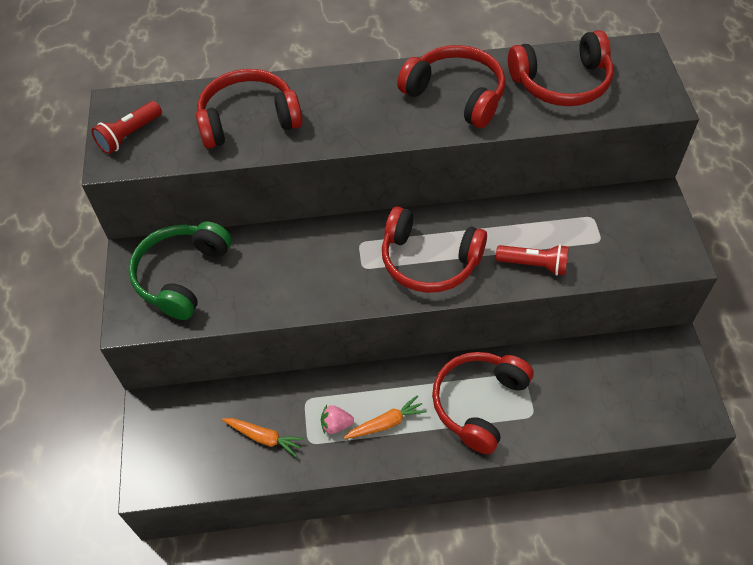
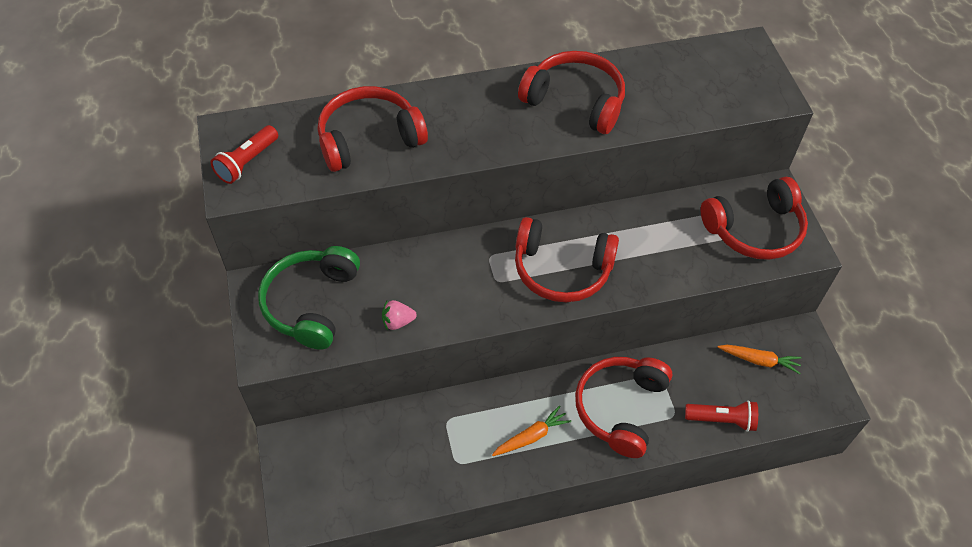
camera: 10 degrees left, 0 degrees up
(264, 438) = (410, 462): orange carrot -> orange carrot (759, 360)
(336, 425) = (481, 442): pink strawberry -> pink strawberry (398, 322)
(534, 265) = (665, 266): red flashlight -> red flashlight (722, 419)
(562, 82) = (677, 82): red headphones -> red headphones (754, 229)

